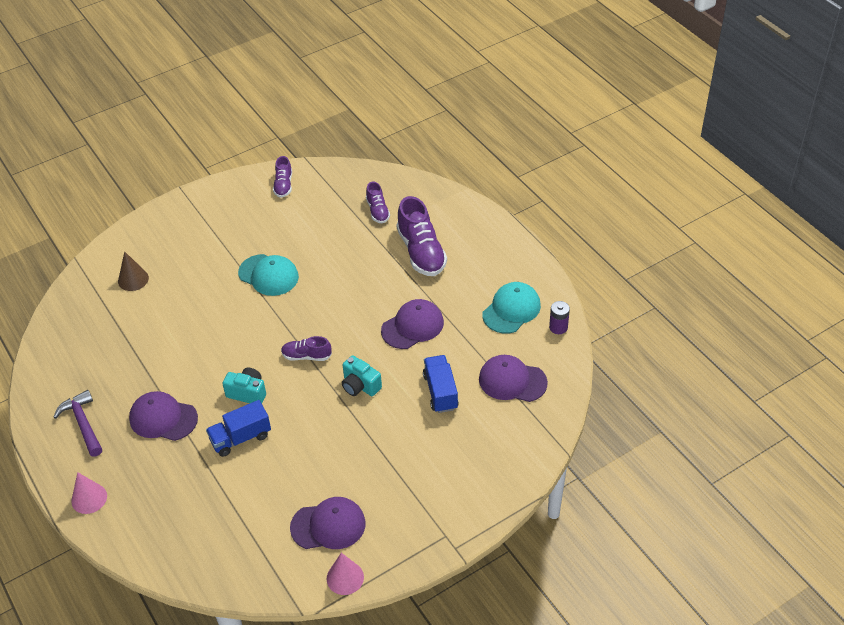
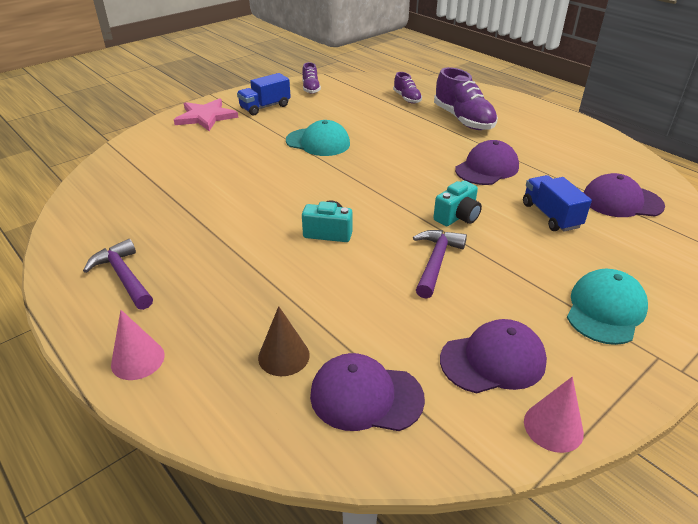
camera: 10 degrees left, 10 degrees down
(133, 279) = (173, 153): brown cone -> brown cone (284, 356)
(163, 418) = (229, 263): purple cap -> purple cap (366, 396)
(169, 226) = (205, 117): none -> pink star
(241, 438) = (335, 274): blue truck -> blue truck (265, 107)
(306, 356) = (384, 197): purple shoe -> none
(323, 433) = (436, 262): none -> purple hammer
(360, 386) = (457, 217): turquoise camera -> turquoise camera turned 75 degrees counterclockwise
(511, 310) = (578, 151): turquoise cap -> turquoise cap (605, 310)
(558, 327) = (635, 160): purple battery -> none

